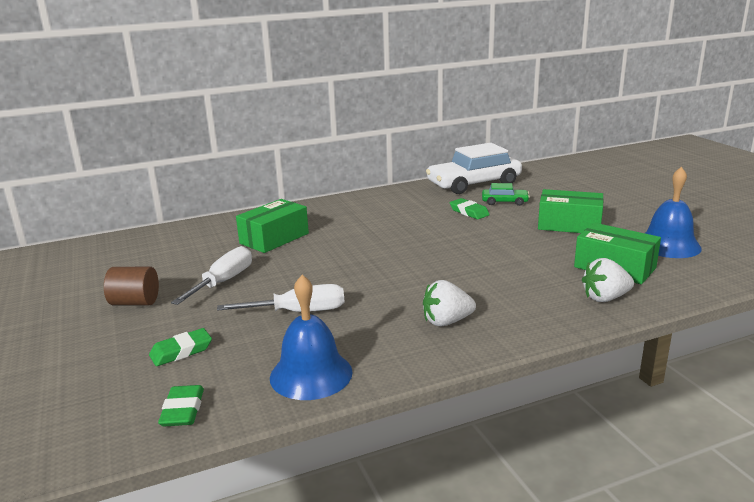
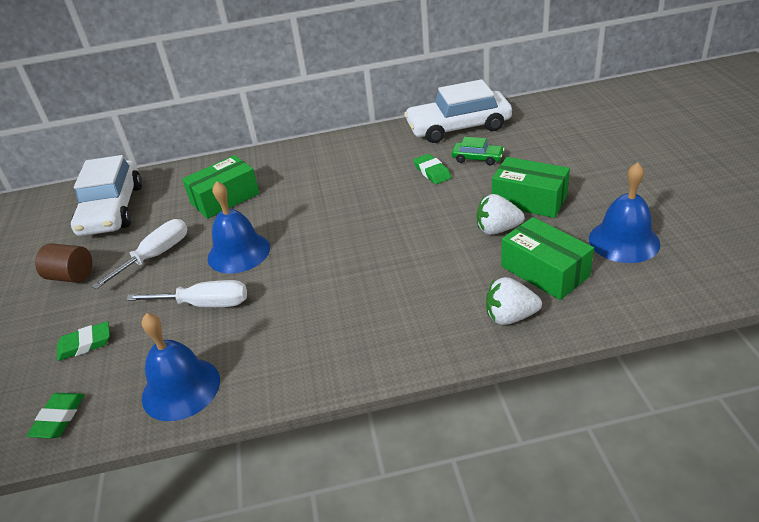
camera: 15 degrees right, 15 degrees up
(154, 252) = (112, 209): none -> white car
(312, 274) = (238, 252): none -> blue bell
(446, 322) = (334, 333): white strawberry -> white strawberry (497, 229)

